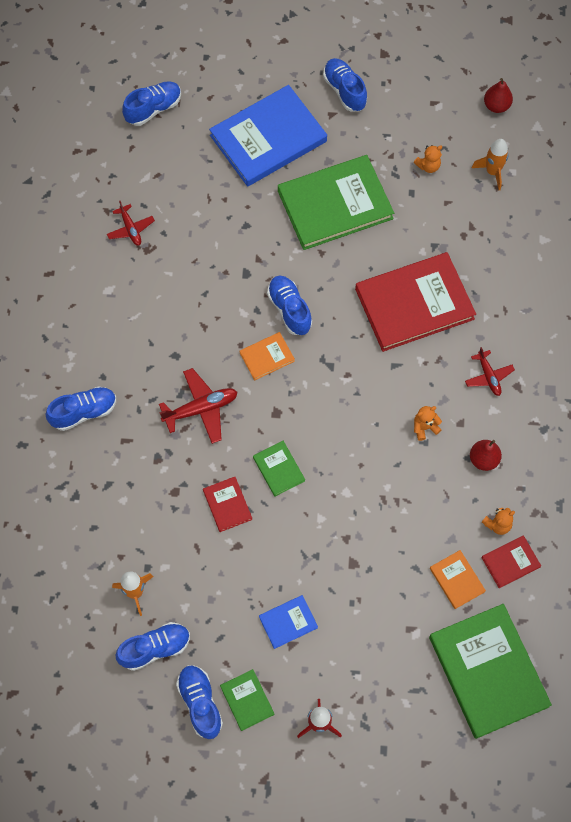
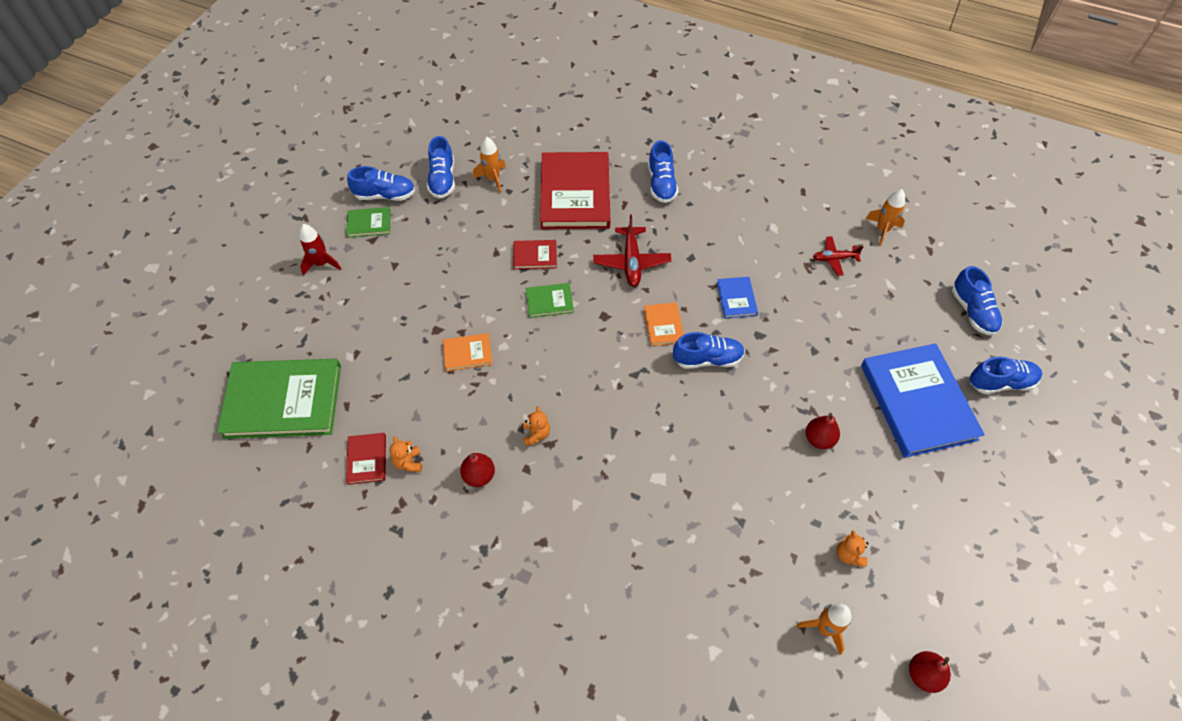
camera: 110 degrees right, 10 degrees down
(78, 194) = (882, 230): none -> orange rocket
(288, 622) = (413, 268): blue book -> blue book (736, 299)
(335, 205) = (819, 439): green book -> red pear
(344, 90) = (972, 499): blue shoe -> blue shoe (1000, 382)
(414, 304) = (676, 474): red book -> red book (575, 194)
(457, 580) = (376, 406): orange book -> orange book (467, 353)
(488, 376) = (565, 517): red plane -> none

